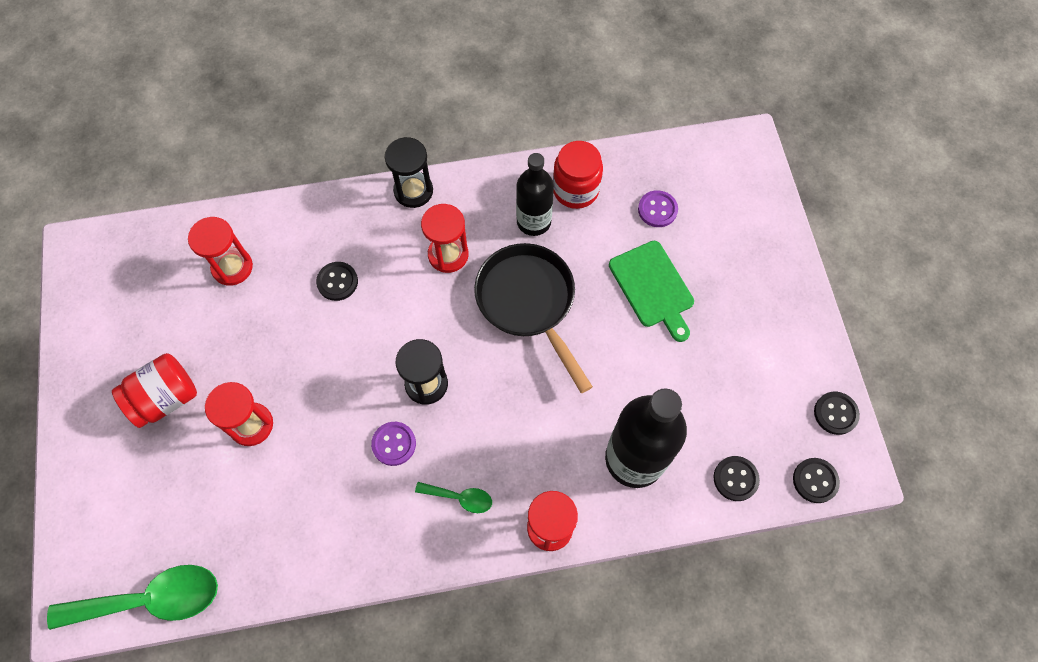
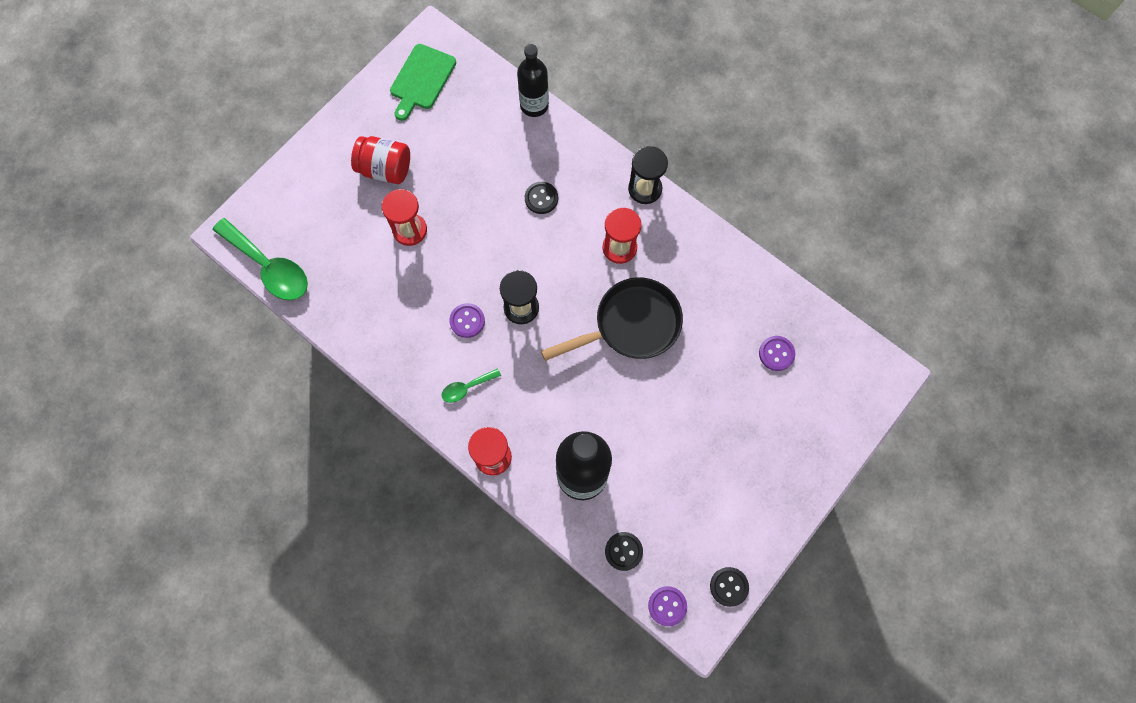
camera: 50 degrees right, 5 degrees up
(232, 267) = (496, 131): red hourglass -> none
(460, 498) = (467, 388): green spoon -> green spoon turned 90 degrees clockwise
(529, 303) = (631, 325): black pan -> black pan turned 45 degrees clockwise
(533, 221) = (692, 281): black bottle -> black bottle (534, 105)
(575, 190) = (741, 288): red jar -> none
(653, 287) = (714, 395): green cutting board -> green cutting board (421, 80)
(815, 480) = (667, 606): black button -> purple button

